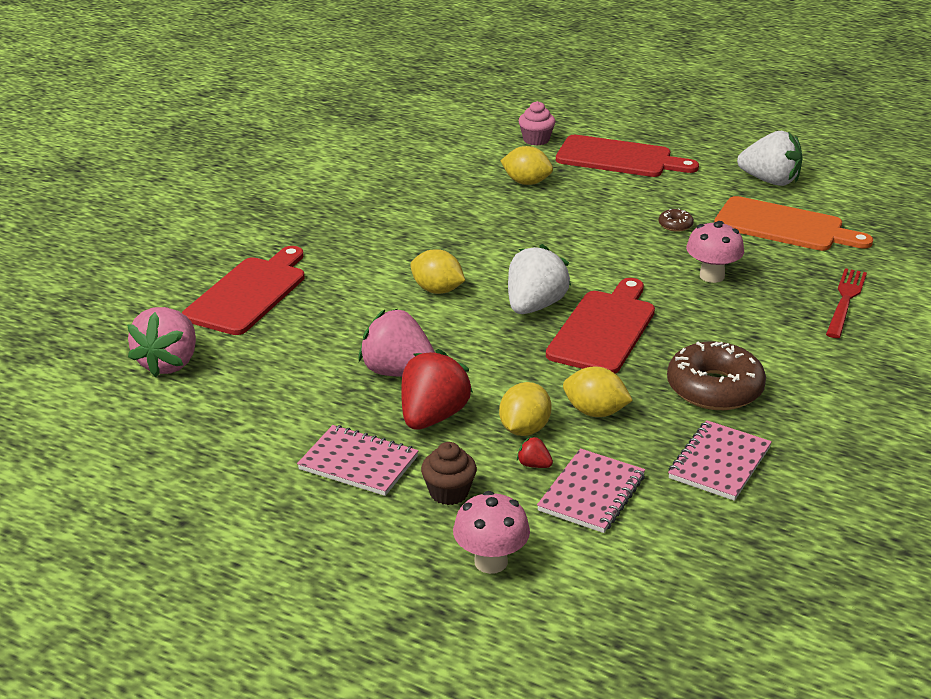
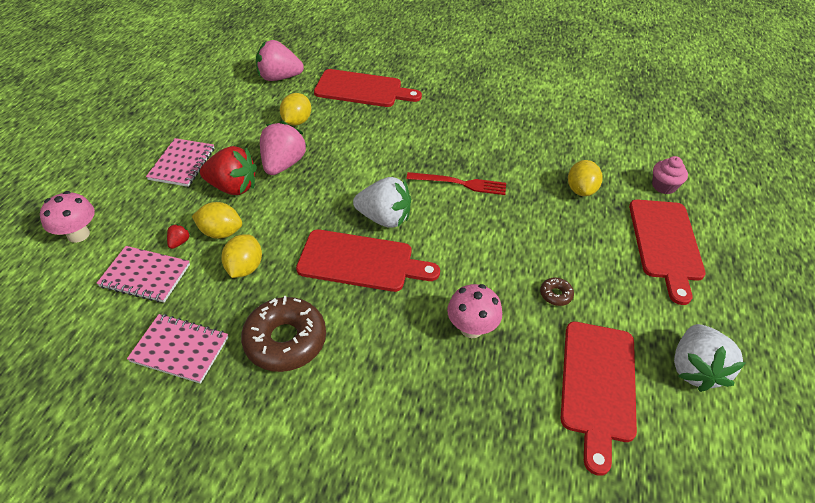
camera: 75 degrees right, 15 degrees up
(437, 290) = (391, 166): yellow lemon -> yellow lemon (297, 121)
(449, 493) = (150, 206): brown cupcake -> none
(784, 226) = (598, 385): orange cutting board -> red cutting board
(845, 300) = (462, 445): red fork -> red fork (460, 183)

